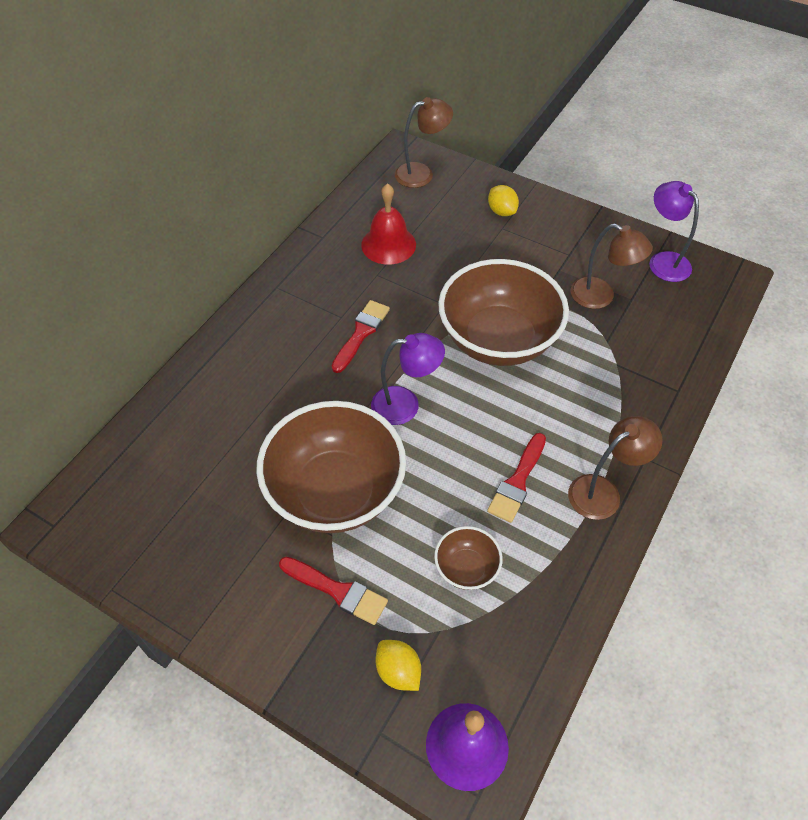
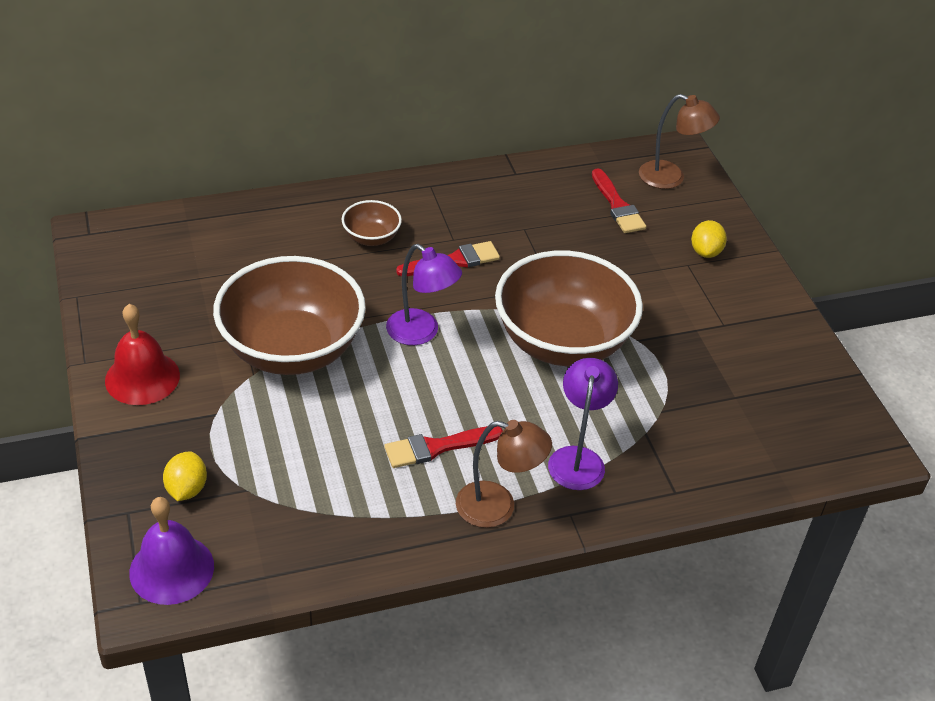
camera: 40 degrees right, 10 degrees down
(337, 591) = (211, 410): red brush -> red brush (617, 206)
(388, 244) = (564, 213): red bell -> red bell (142, 377)
(466, 568) = (319, 469): brown bowl -> brown bowl (371, 238)
(601, 297) = (706, 375): brown lamp -> none
(663, 261) = (814, 390): purple lamp -> purple lamp (577, 458)

